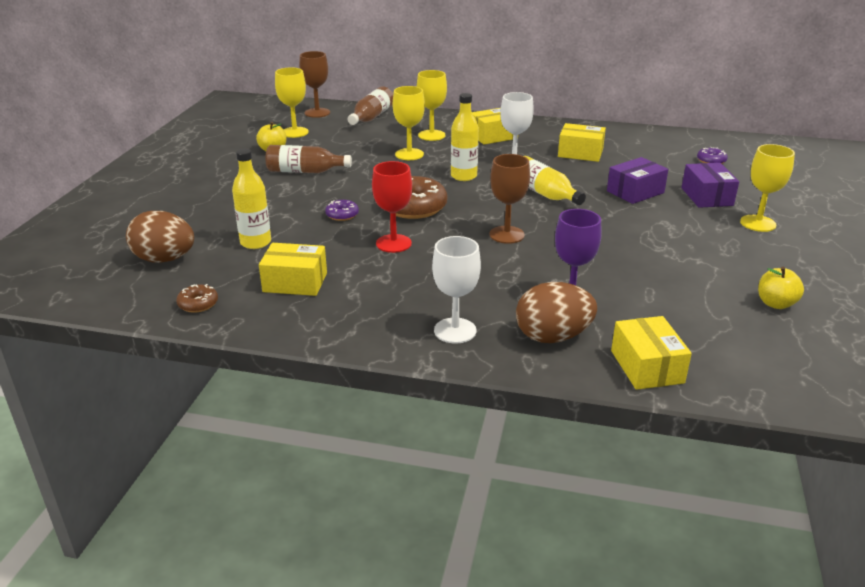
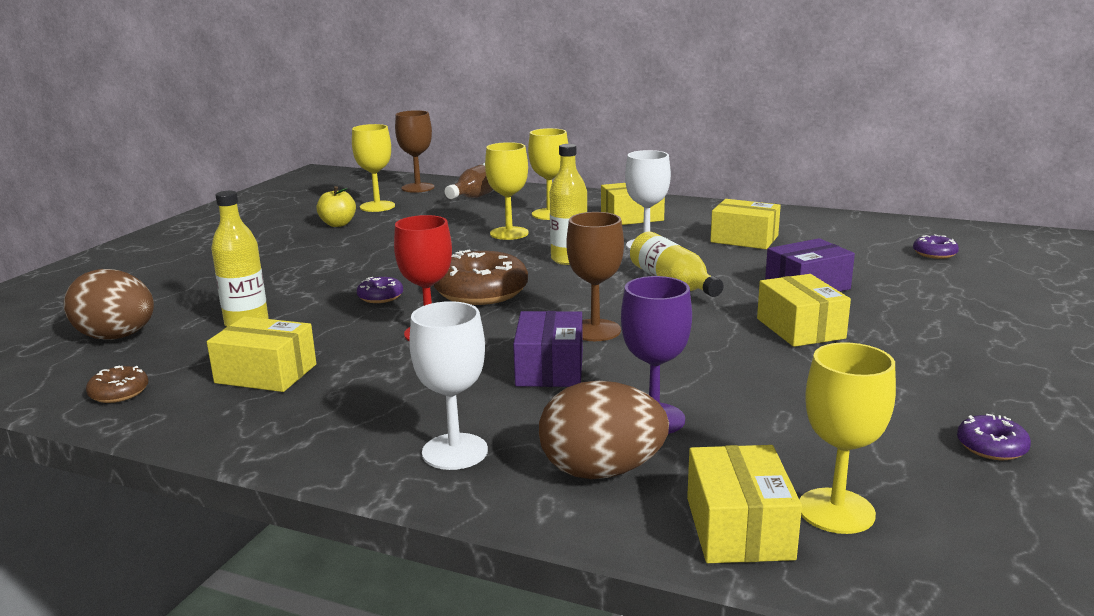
camera: 10 degrees right, 10 degrees down
(305, 171) = (363, 247): brown bottle -> none
(640, 226) = (800, 328): none -> yellow box
(707, 196) = (915, 296): purple box -> purple box (550, 368)
(758, 223) = (987, 333): yellow goblet -> yellow goblet (836, 511)
(775, 304) = (991, 447): yellow apple -> purple donut

